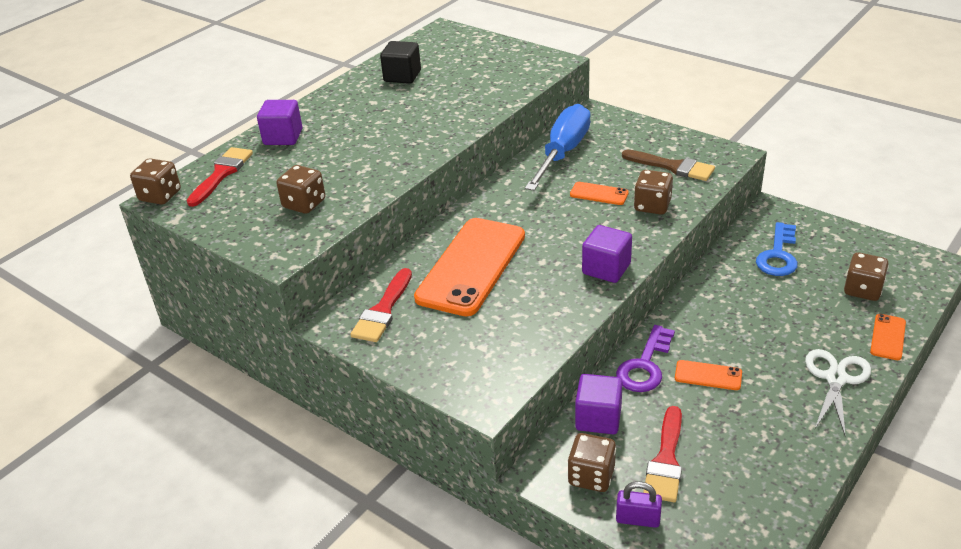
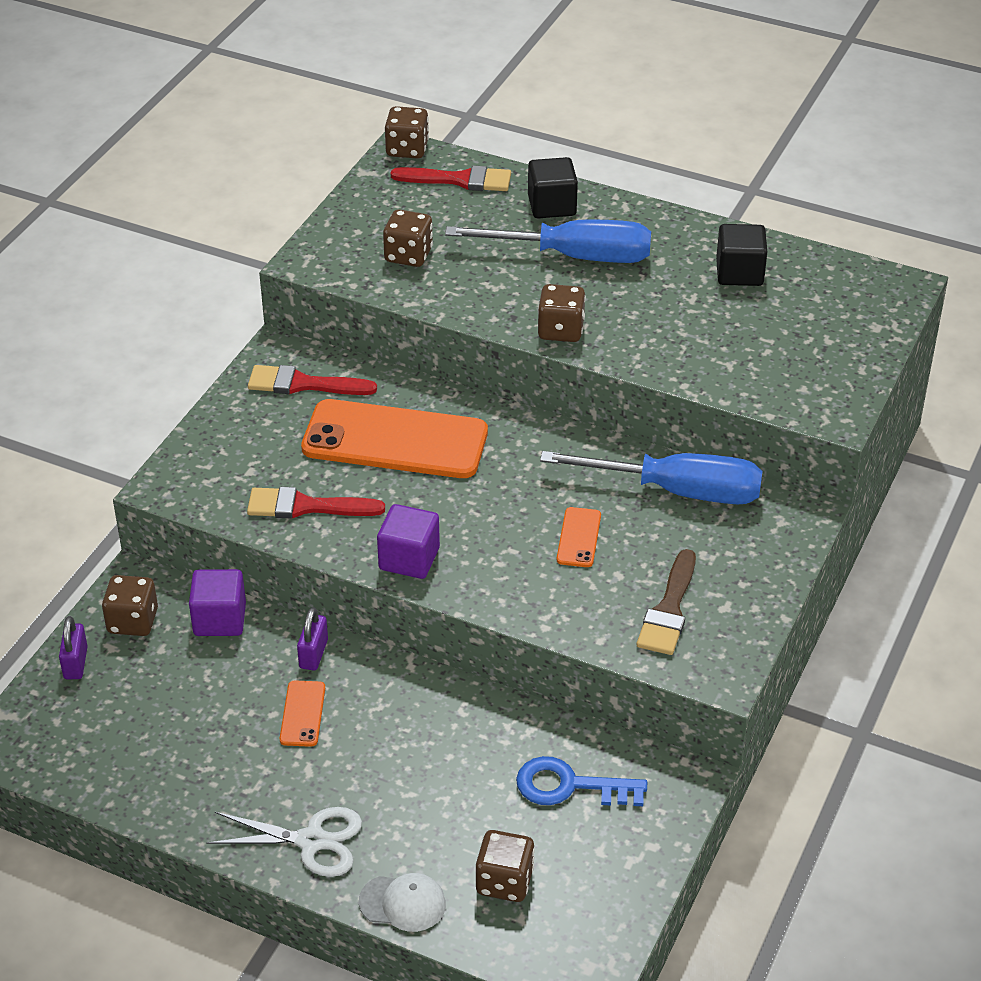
camera: 75 degrees right, 5 degrees up
(283, 137) = (552, 206): purple cube -> black cube
(349, 133) = (573, 256): none -> blue screwdriver
(645, 365) = (313, 654): purple key -> purple padlock
(652, 206) = (560, 593): brown dice -> brown dice (561, 330)
(666, 460) = (160, 681): red brush -> red brush (306, 506)
(888, 337) = (403, 903): orange phone -> white cap

